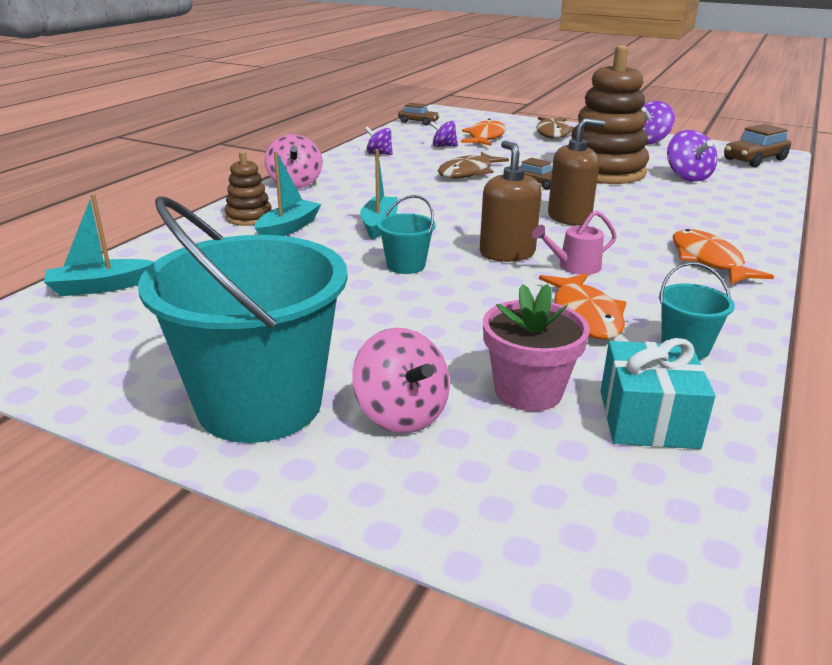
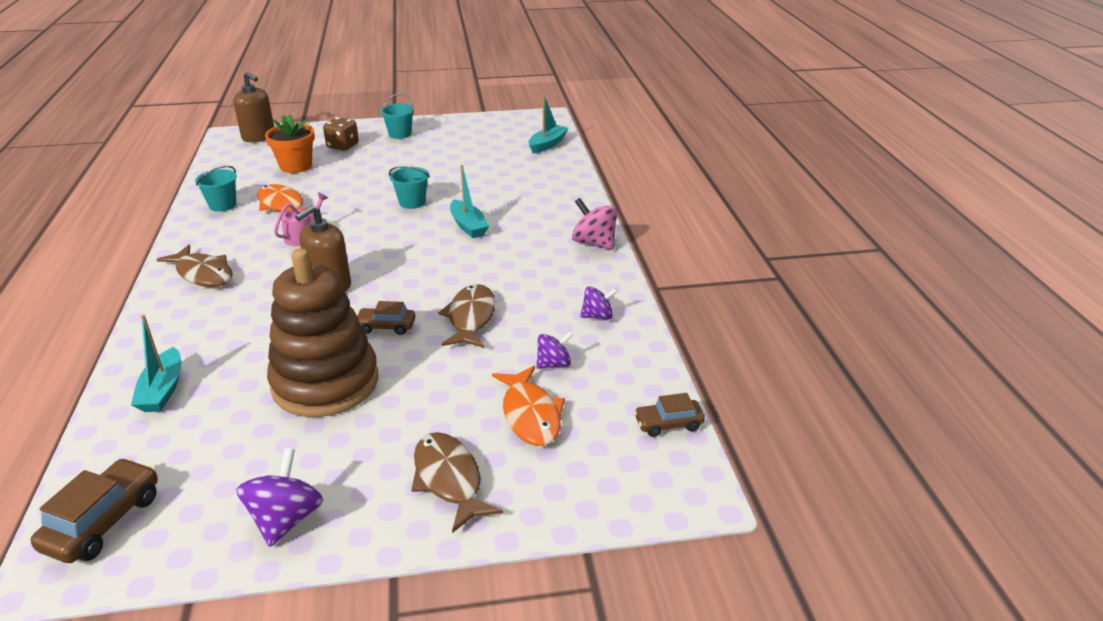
camera: 145 degrees right, 5 degrees up
(249, 217) = (562, 202): brown stacking toy -> none
(259, 404) = (400, 134): turquoise bucket -> turquoise bucket, size x0.43
(288, 228) = (522, 203): turquoise boat -> turquoise boat (163, 390)
(401, 414) = (342, 146): pink spinning top -> brown dice
(507, 253) = (356, 232): brown soap dispenser -> brown soap dispenser (259, 137)
(528, 391) = (296, 166): pink flower pot -> orange flower pot
(647, 419) = (240, 171): turquoise gift -> none
(687, 177) = (217, 413): purple spinning top -> none
(708, 260) = (203, 274): orange fish -> brown fish

